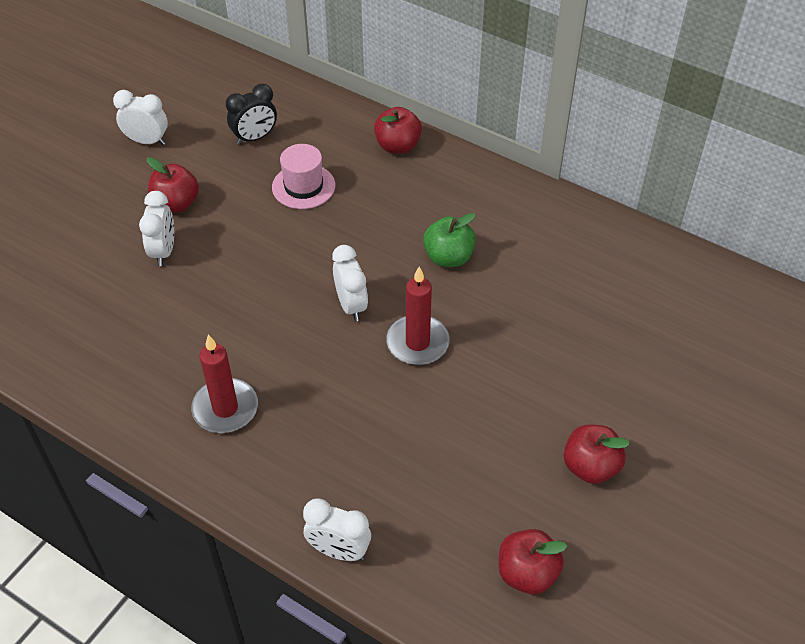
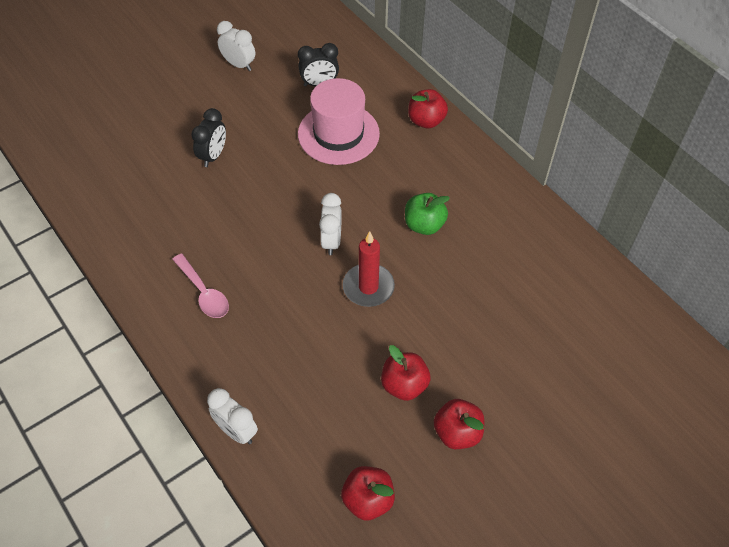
camera: 20 degrees right, 5 degrees up
(163, 251) = (213, 156): white clock -> black clock
(176, 203) = (238, 120): red apple -> red apple (404, 385)
(225, 408) = (204, 293): red candle -> pink spoon
(303, 186) = (338, 134): pink hat -> pink hat, size x1.59

